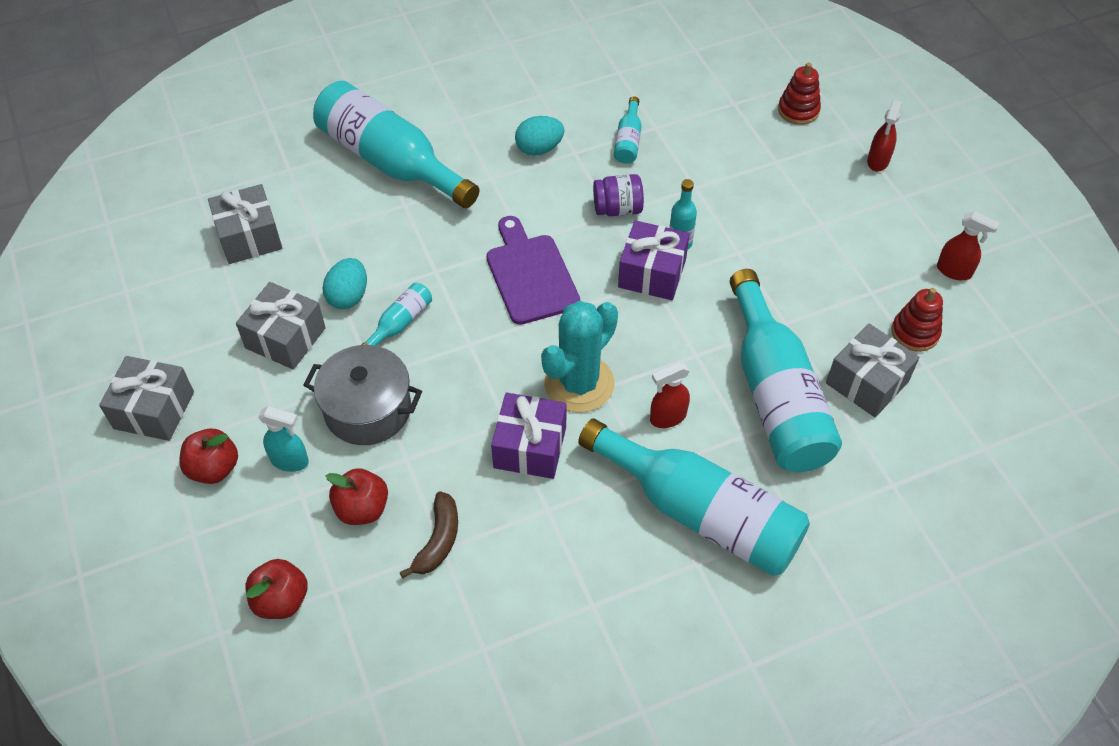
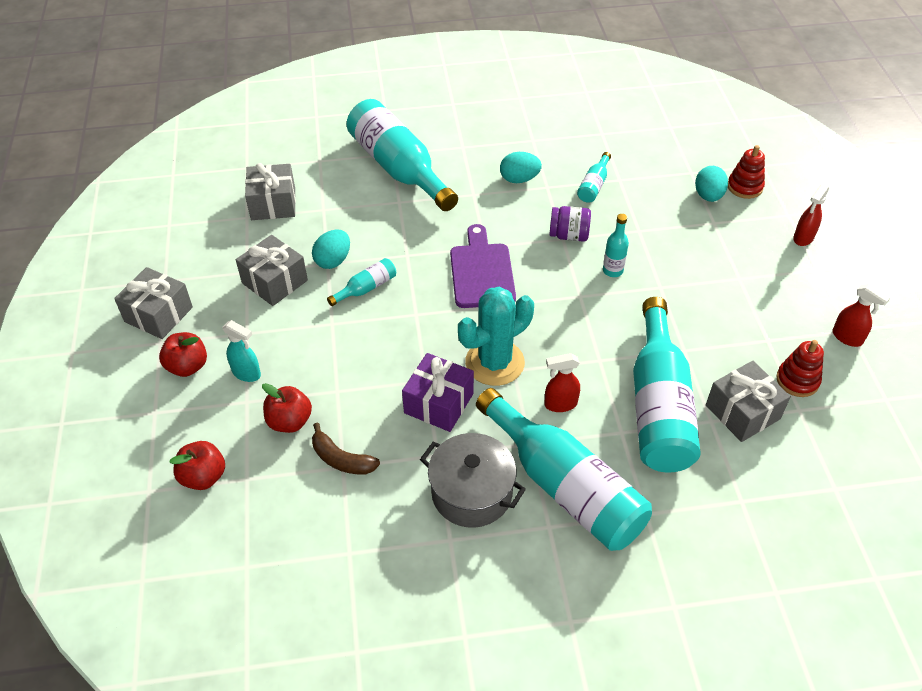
camera: 15 degrees right, 5 degrees down
(368, 409) = (319, 347): grey pot -> grey pot (472, 493)
(438, 540) = (341, 459): brown banana -> brown banana turned 90 degrees clockwise
(652, 273) = (582, 289): purple gift -> none
(761, 129) = (708, 196): none -> turquoise egg

